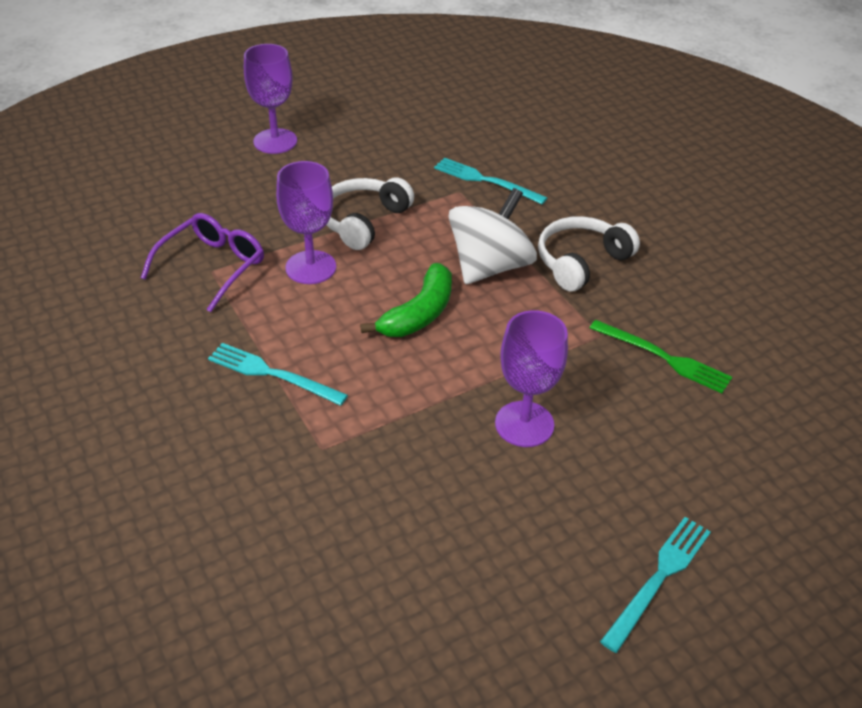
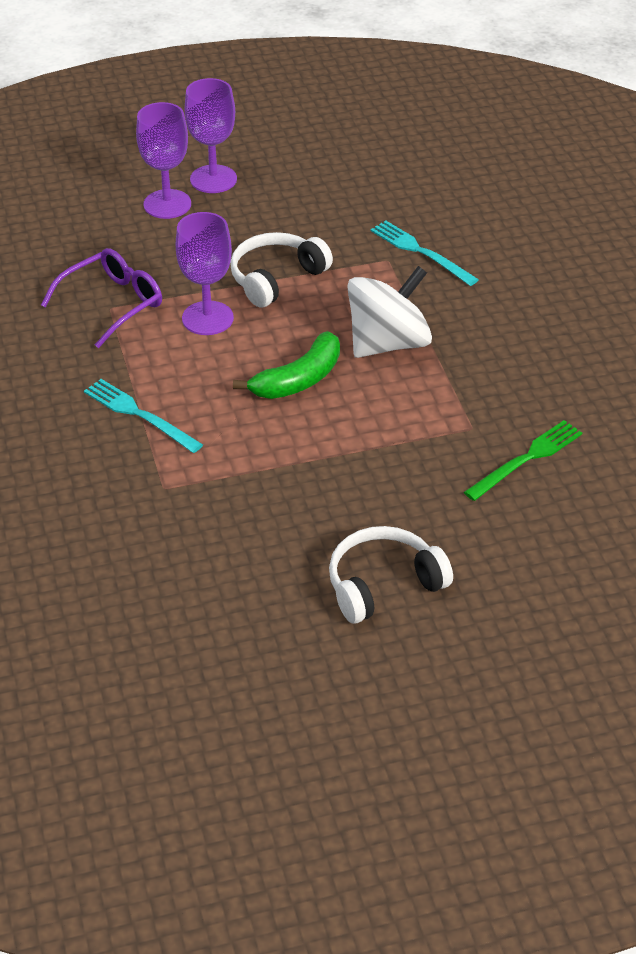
camera: 15 degrees right, 0 degrees up
(524, 424) = (360, 497): purple goblet -> purple goblet (167, 204)
(581, 262) = (485, 352): white headphones -> white headphones (383, 584)
(658, 578) = (428, 647): turquoise fork -> none
(663, 357) = (526, 459): green fork -> green fork turned 90 degrees counterclockwise

